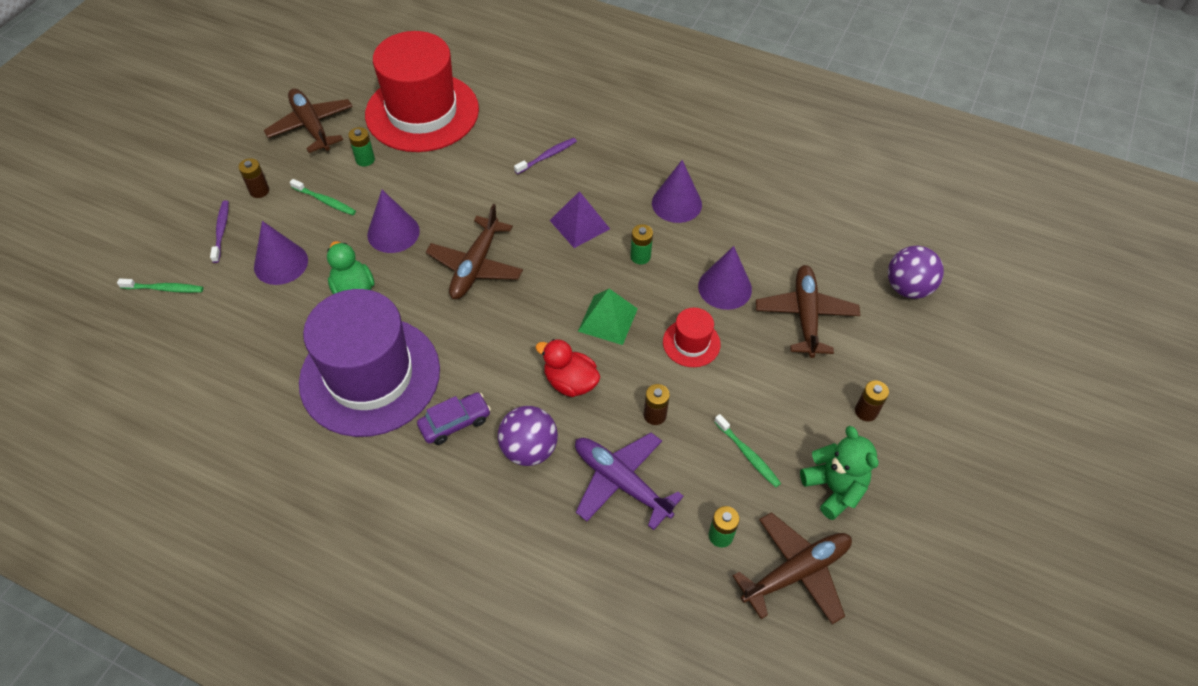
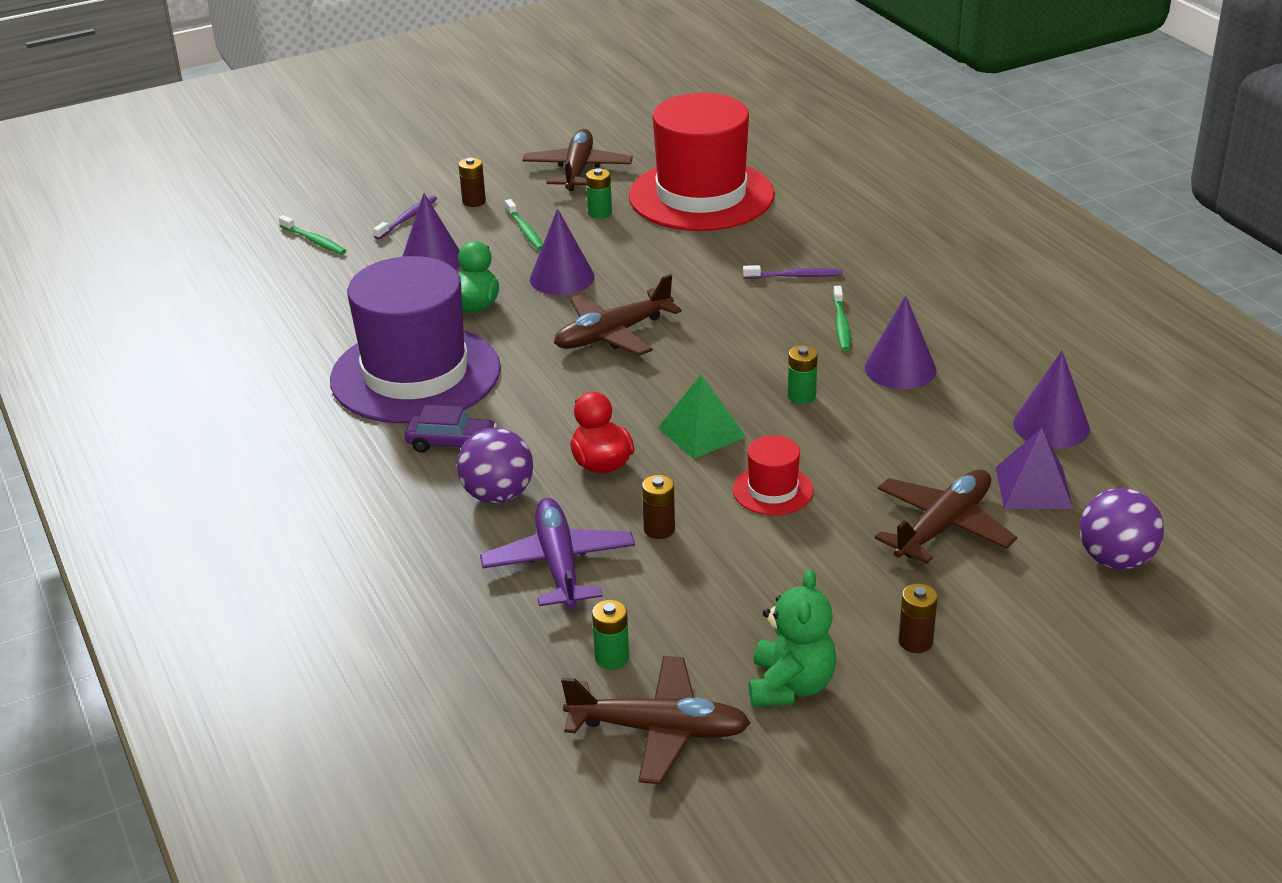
camera: 40 degrees right, 20 degrees down
(579, 224) = (764, 344): purple pyramid -> purple pyramid (1033, 487)
(725, 287) = (870, 461): purple cone -> purple cone (1051, 426)
(748, 454) = (724, 609): green toothbrush -> green toothbrush (841, 324)

